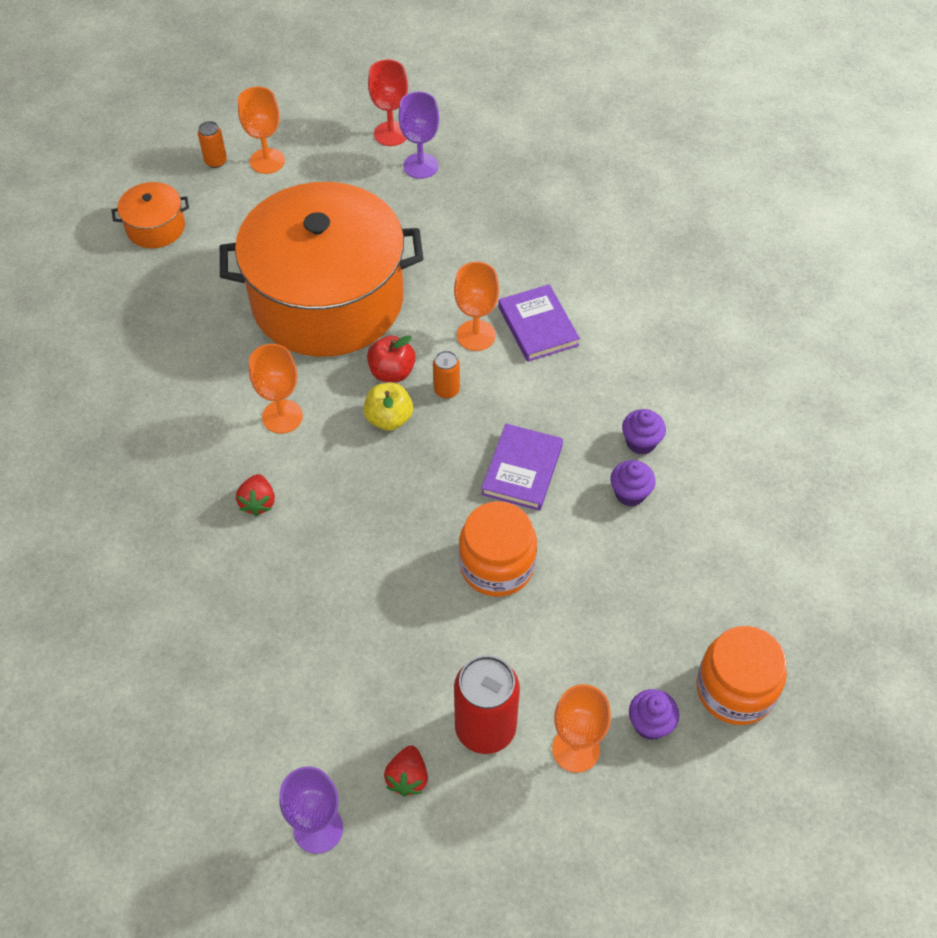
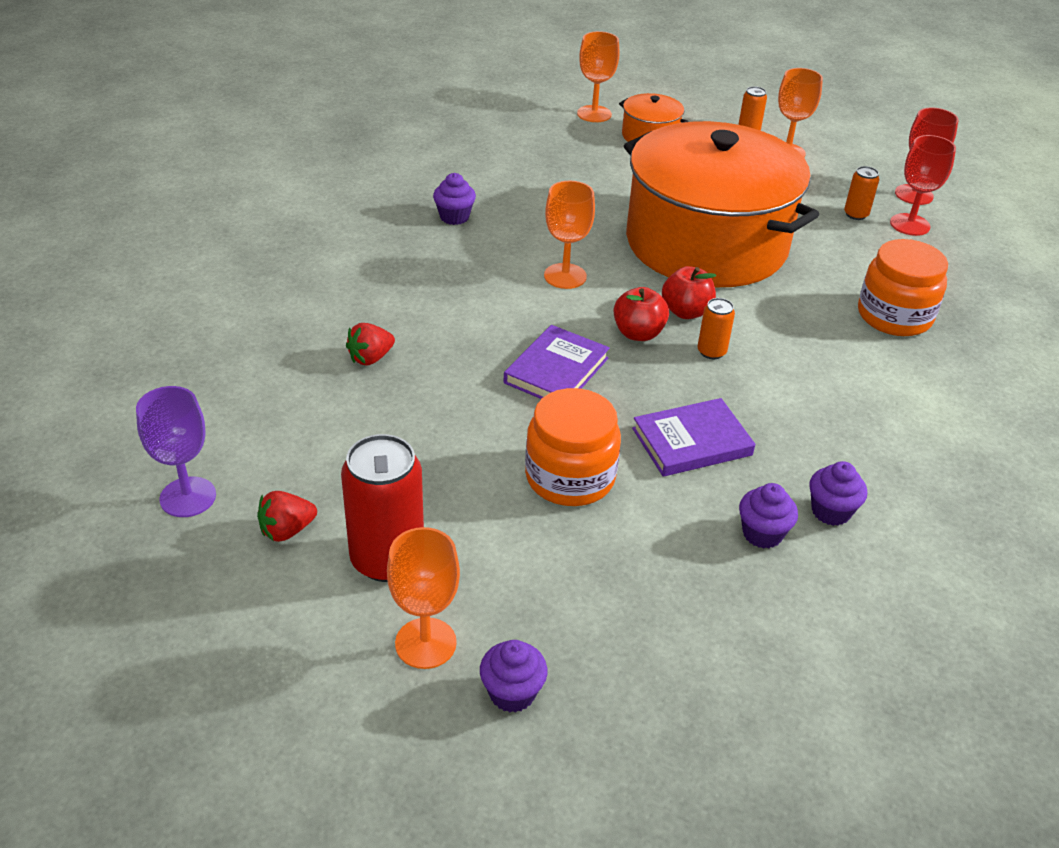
camera: 50 degrees right, 15 degrees down
(133, 438) = (454, 217): none -> purple cupcake
(258, 502) = (469, 304): red strawberry -> red strawberry (370, 358)
(380, 185) = (856, 214): none -> orange can
(389, 419) = (638, 333): yellow apple -> red apple
(421, 166) = (910, 224): purple goblet -> red goblet
(476, 335) = (791, 340): orange goblet -> orange goblet (594, 114)
(538, 326) = (857, 373): purple book -> purple book (556, 370)
(735, 689) = (629, 752): orange jar -> orange jar (894, 316)

